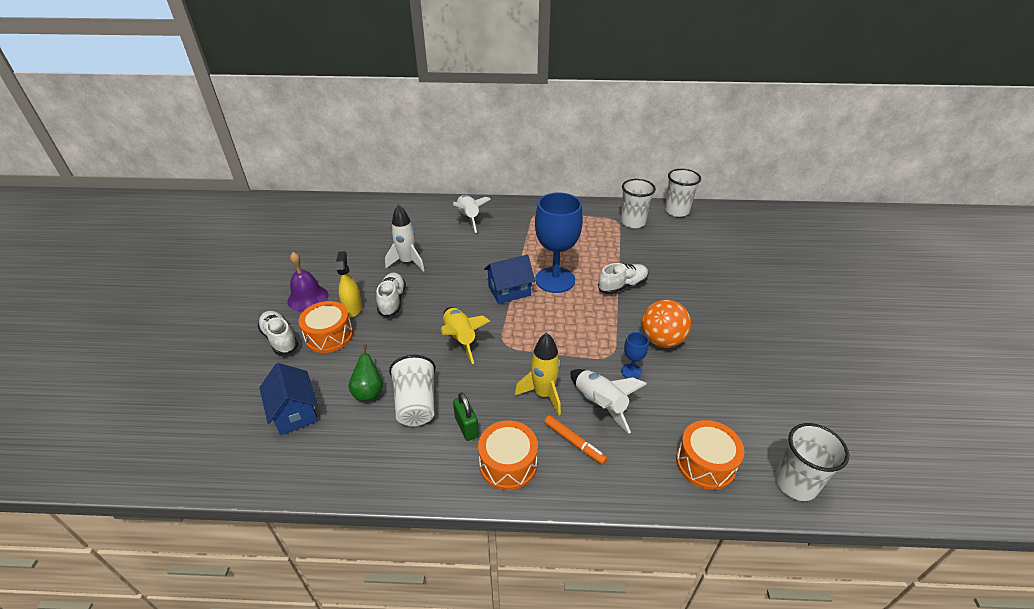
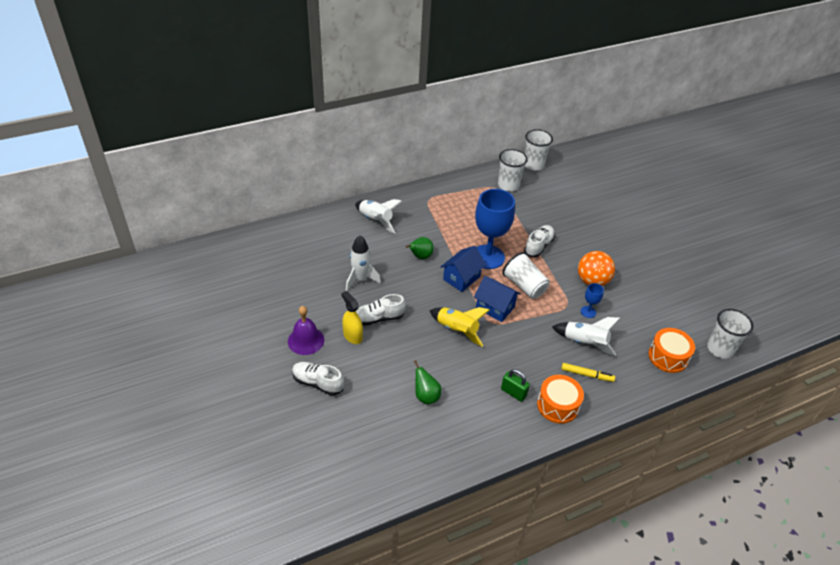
camera: 30 degrees left, 5 degrees up
(295, 412) = (386, 432): blue house -> blue house (495, 307)
(329, 336) = (355, 365): orange drum -> none
(392, 301) = (378, 318): white shoe -> white shoe turned 75 degrees counterclockwise
(416, 404) = (466, 391): white cup -> white cup (524, 286)
(484, 259) = (420, 256): none -> green pear
(543, 394) = (545, 350): yellow rocket -> none
(574, 442) = (587, 375): orange marker -> yellow marker

